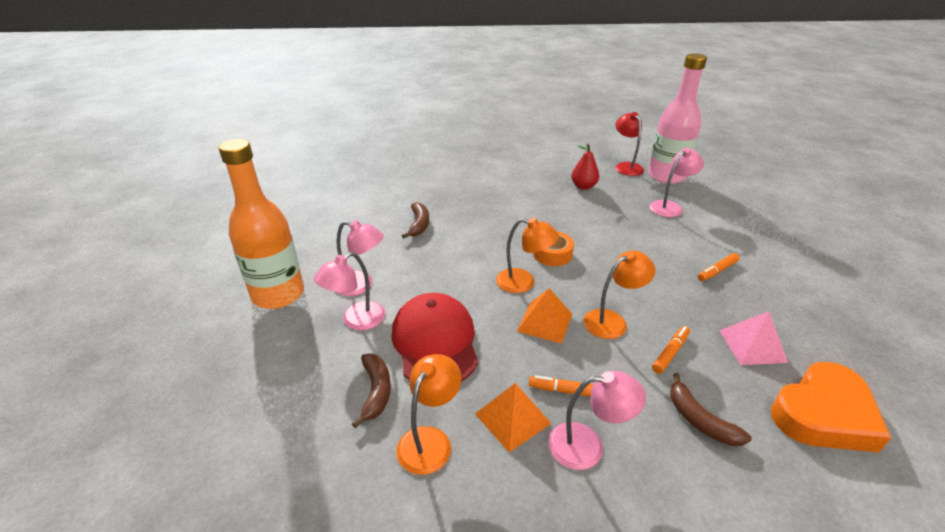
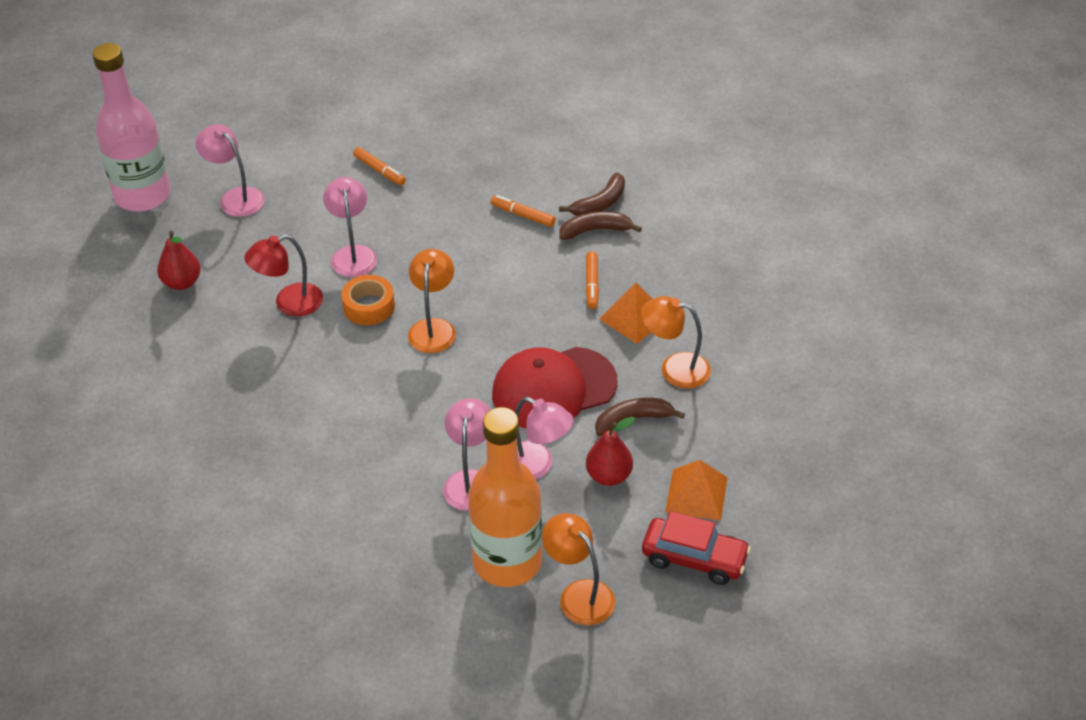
camera: 100 degrees left, 10 degrees up
(197, 406) = (694, 558): none -> red car
(321, 363) = (609, 476): none -> red pear
(419, 224) = (315, 454): brown banana -> brown banana (595, 230)
(545, 322) = (500, 305): orange pyramid -> orange pyramid (696, 494)
(587, 445) = (647, 269): pink lamp -> pink lamp (353, 254)
(612, 321) = (485, 254): orange lamp -> orange lamp (579, 594)
(626, 166) = (110, 236): red lamp -> red lamp (289, 303)
(752, 346) = (499, 161): pink pyramid -> none
(823, 414) = (572, 134): orange heart -> none

